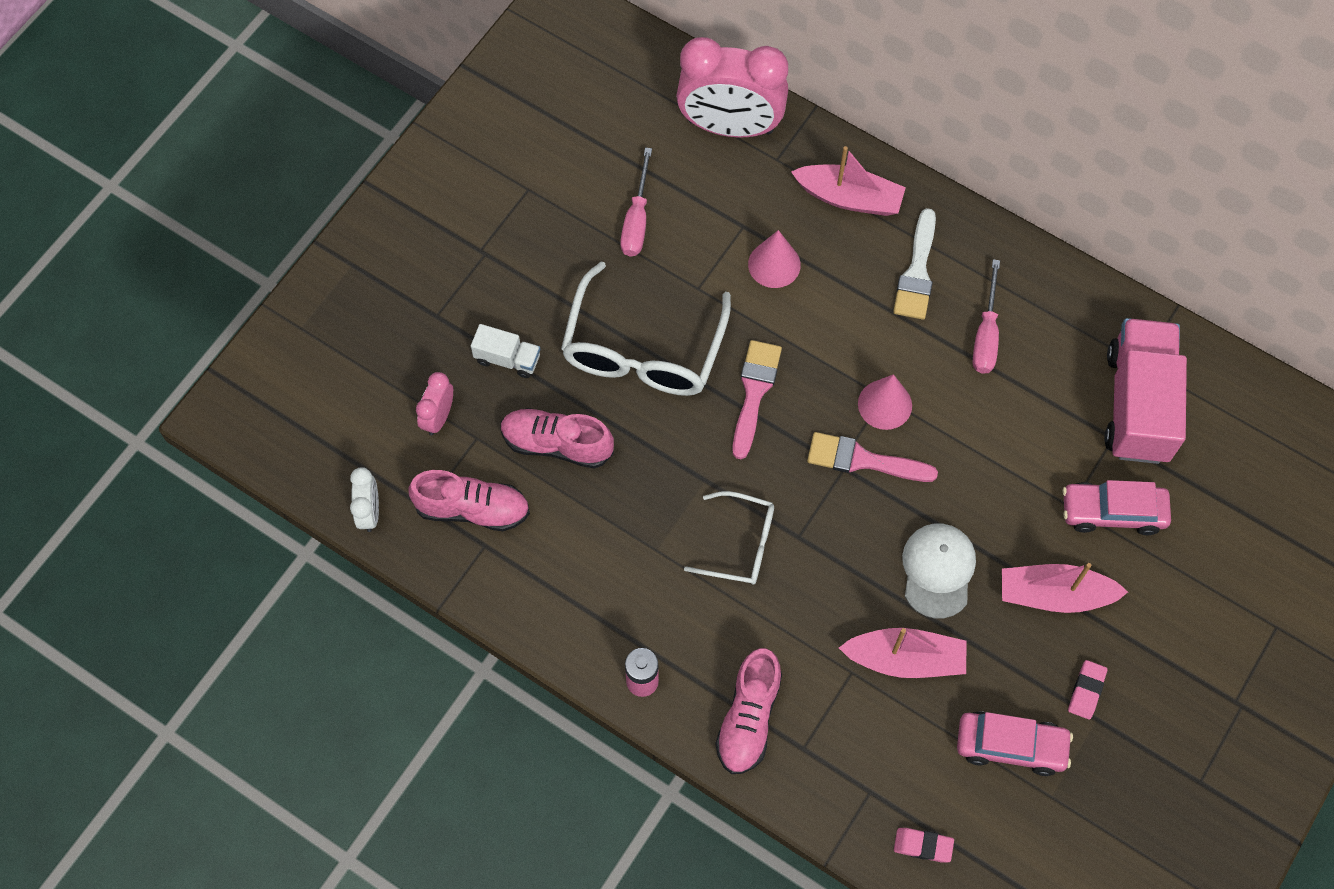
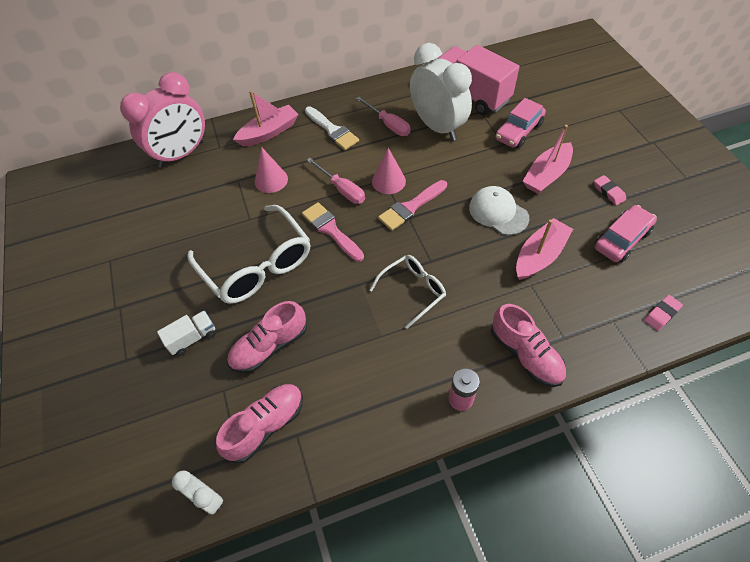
camera: 50 degrees left, 10 degrees down
(438, 417) = (188, 404): pink clock -> none
(636, 220) = (183, 222): pink screwdriver -> pink screwdriver (342, 189)
(1033, 400) = (437, 127): none -> white clock

